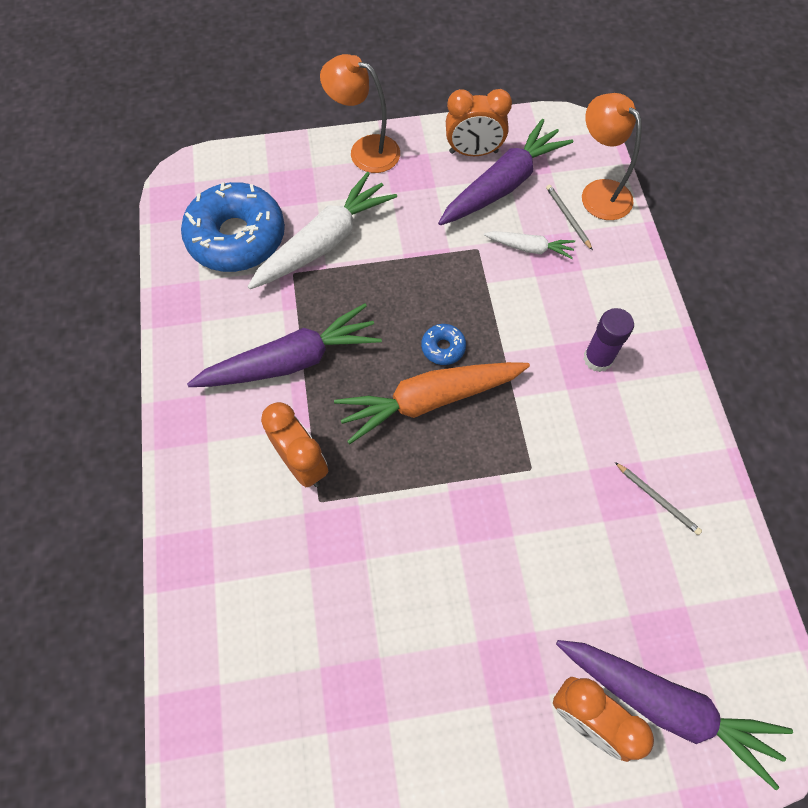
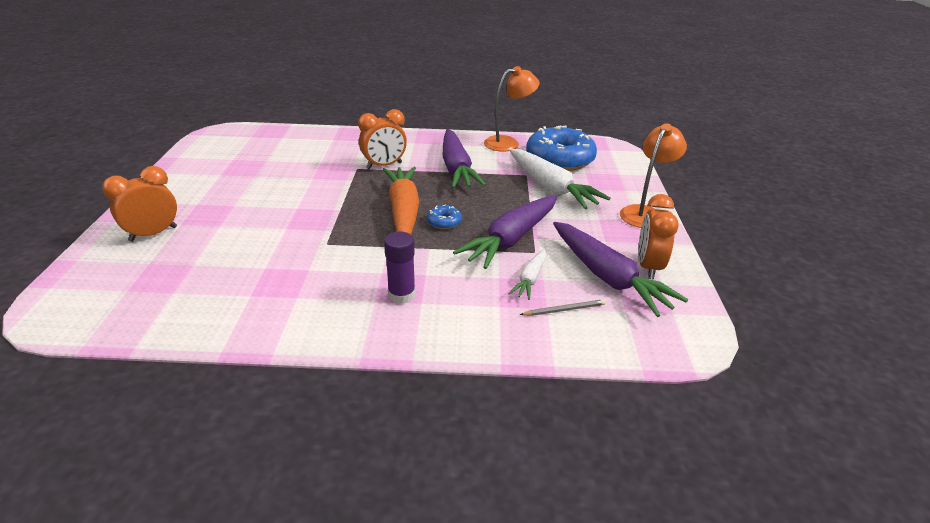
camera: 100 degrees right, 30 degrees down
(599, 192) = (597, 339): orange lamp -> orange lamp (508, 143)
(657, 499) = (260, 298): grey pencil -> none
(665, 705) = (125, 266): purple carrot -> purple carrot (511, 239)

